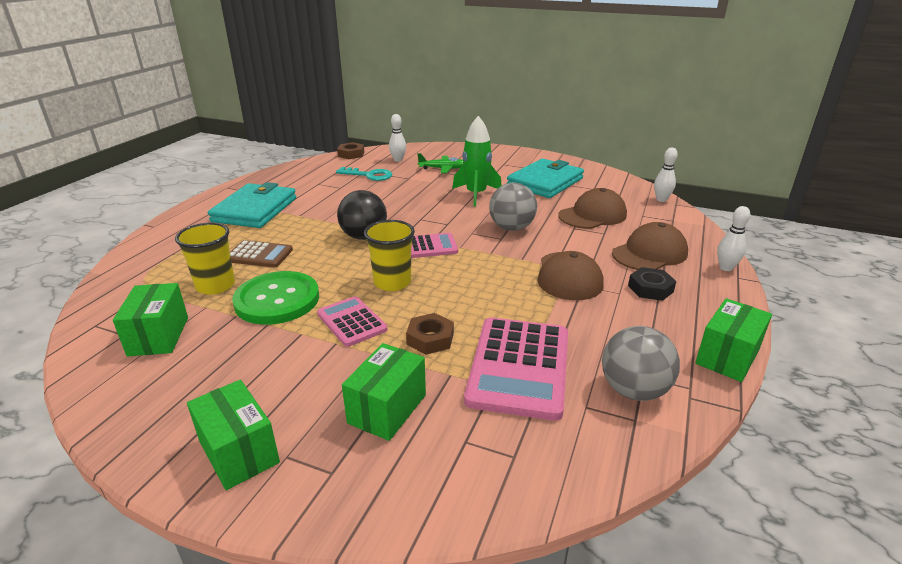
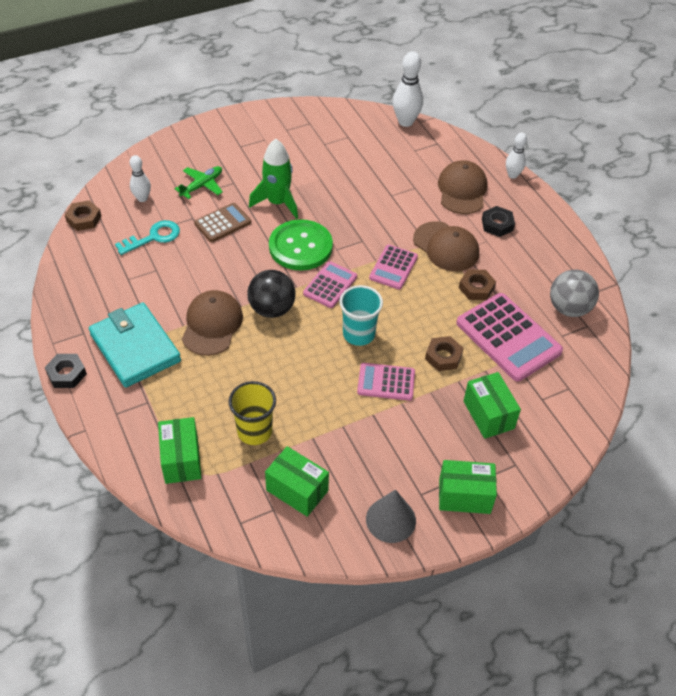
camera: 50 degrees left, 20 degrees up
(158, 411) = (391, 519): none -> grey cone
(203, 201) = (66, 374): none -> black nut
(259, 255) = (231, 384): brown calculator -> brown calculator (222, 223)
(277, 300) = (315, 406): green button -> green button (300, 247)
(392, 282) = (359, 334): yellow cup -> turquoise cup
(497, 263) = (393, 267): none -> pink calculator
(511, 228) = (354, 224): grey ball -> none
(545, 182) = (305, 151): turquoise wallet -> none
(550, 315) = (476, 288): none -> brown nut
(592, 215) = (385, 172): brown cap -> brown cap (212, 325)
(661, 199) = (405, 122): white bowling pin -> white bowling pin, size x1.61
(727, 356) = (581, 252): green box -> green box (181, 460)

